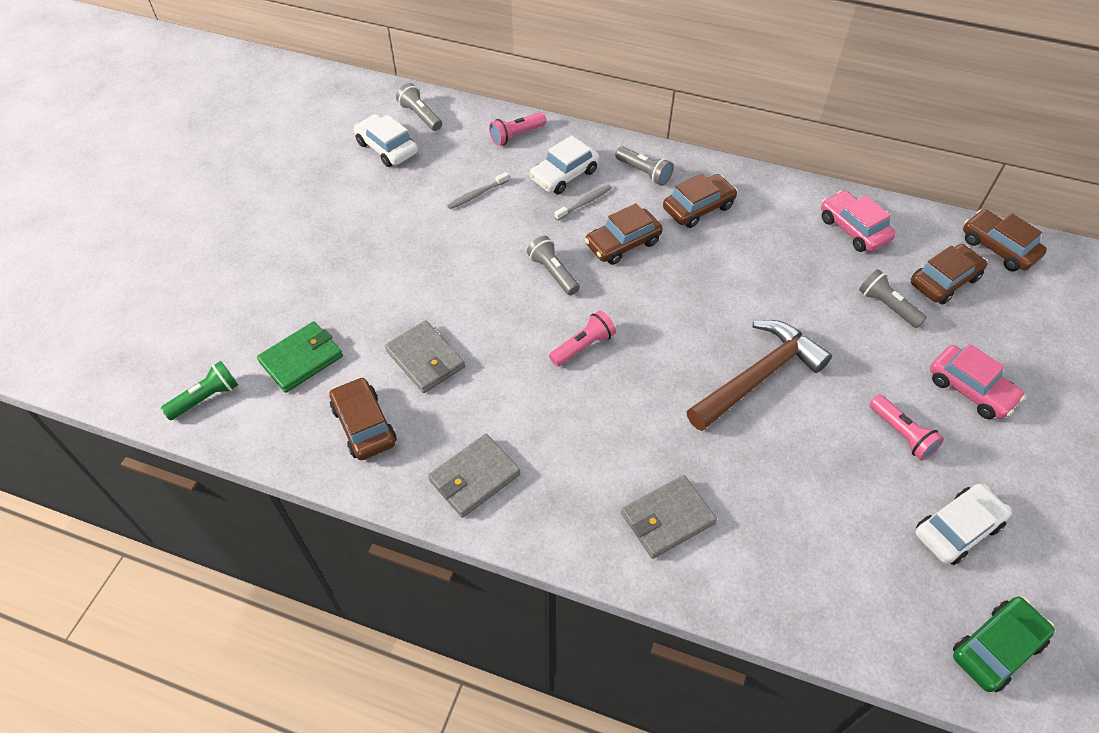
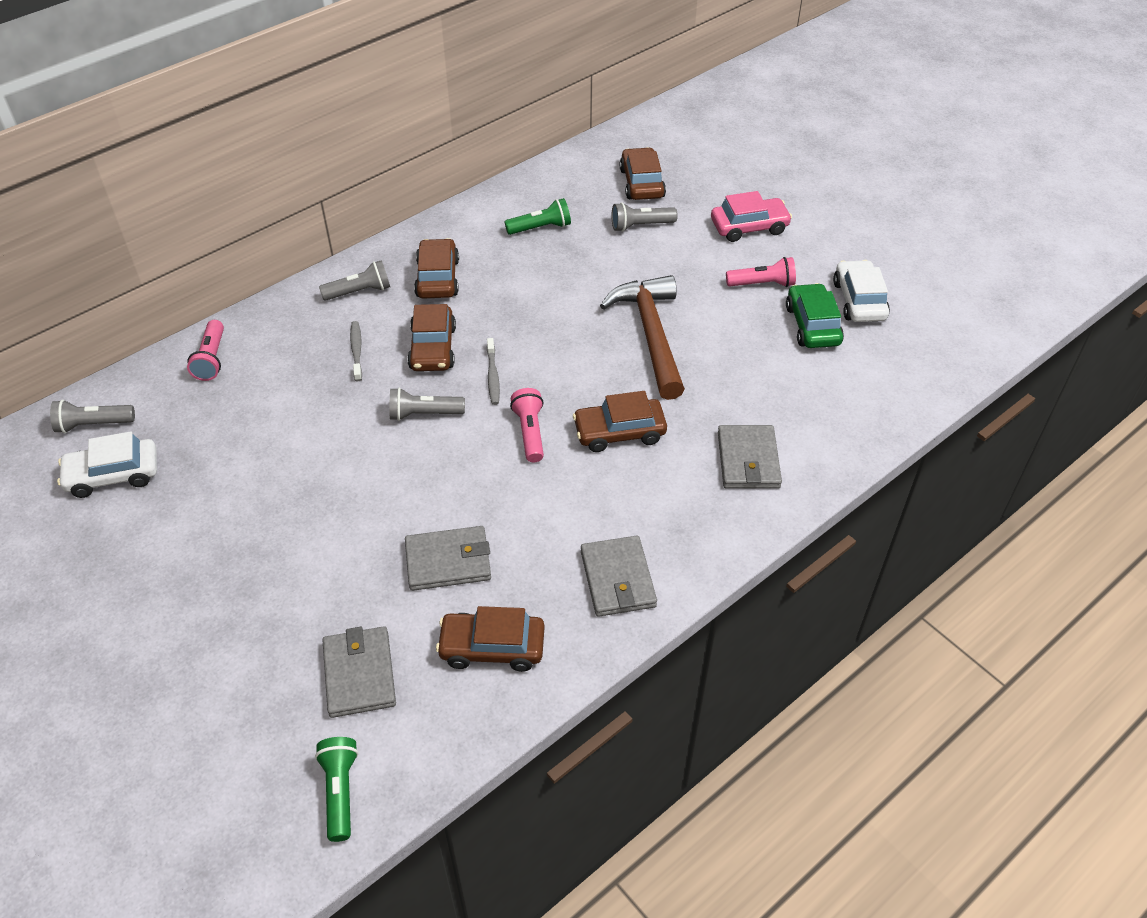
camera: 60 degrees left, 5 degrees down
(301, 359) = (359, 674): green wallet -> grey wallet
(477, 195) = (264, 427): grey toothbrush -> grey toothbrush (493, 376)
(564, 175) = (305, 348): white car -> none
(816, 240) = (540, 228): none -> green flashlight
(853, 229) = (548, 201): pink car -> none
(996, 648) = (958, 333): green car -> green car (812, 325)
(998, 248) = (634, 139): brown car -> brown car (619, 432)

